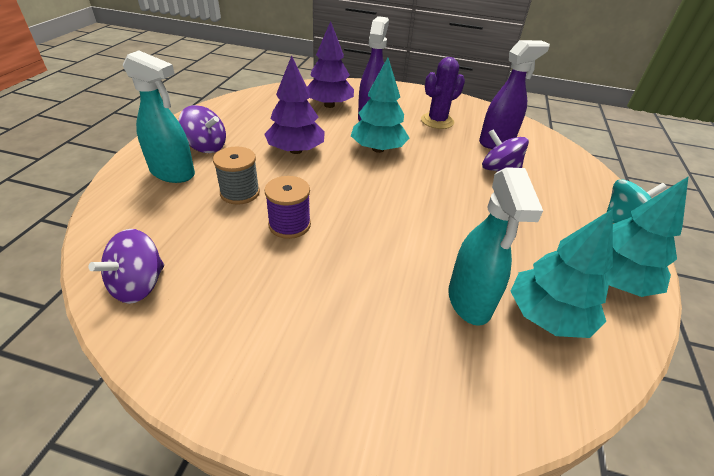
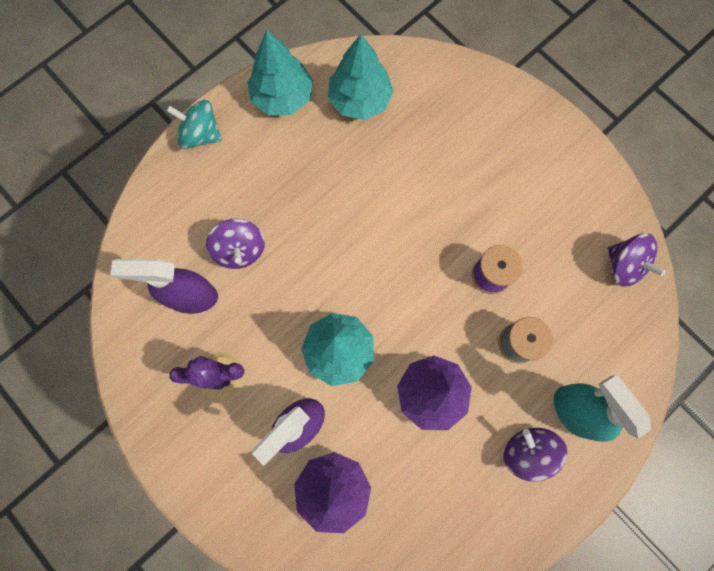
camera: 145 degrees left, 35 degrees up
(139, 285) = (624, 265): purple spinning top -> purple spinning top turned 75 degrees clockwise
(469, 301) = (402, 135): turquoise spray bottle -> none

